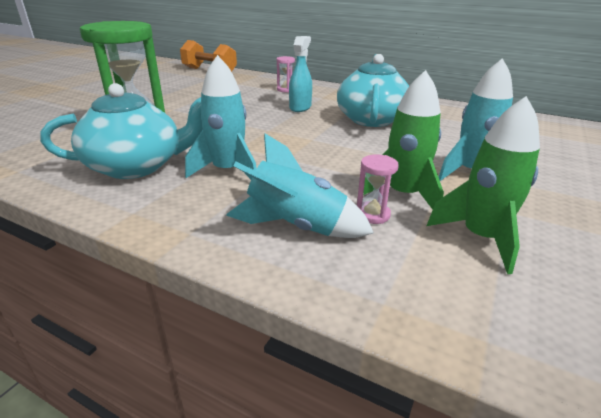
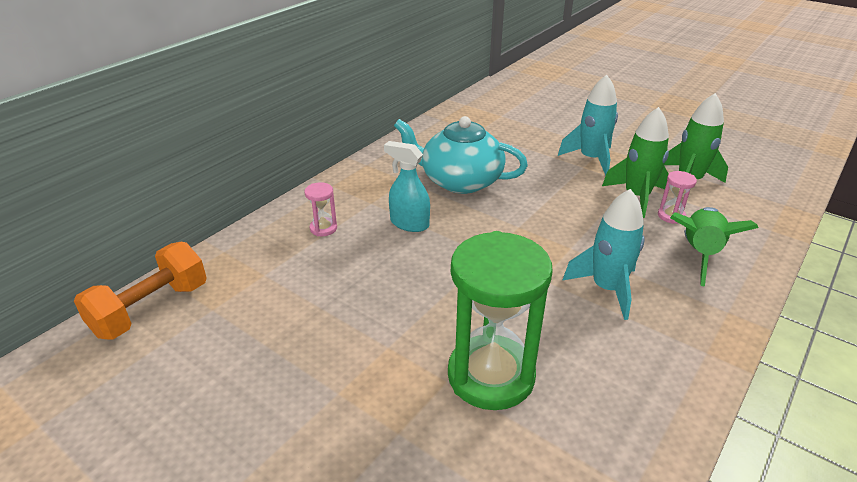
camera: 80 degrees left, 5 degrees up
(136, 166) = (603, 363): turquoise teapot -> none
(296, 226) = (699, 254): turquoise rocket -> green rocket

